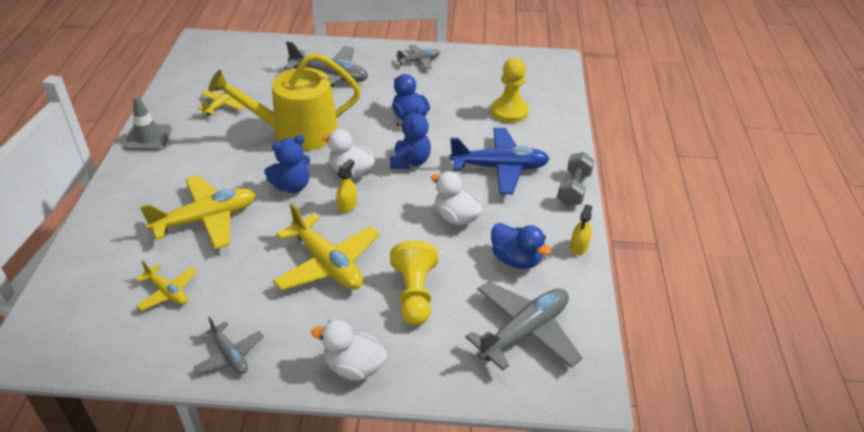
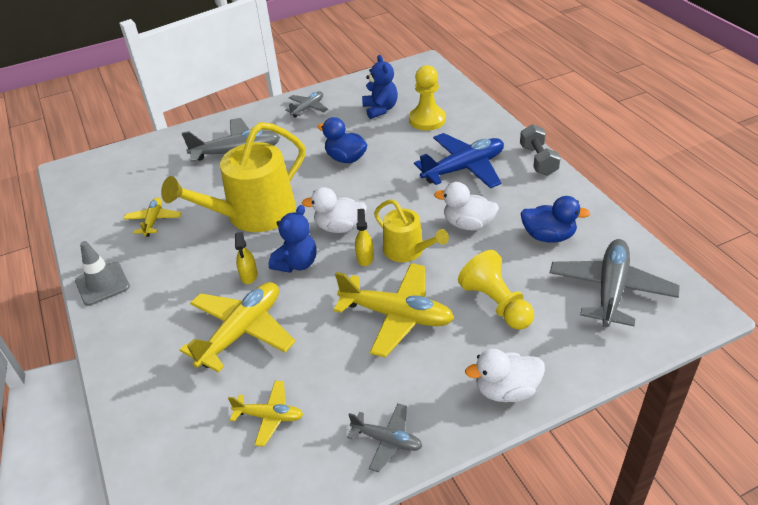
camera: 25 degrees left, 0 degrees up
(385, 216) = (407, 251): none -> yellow watering can
(410, 161) = (384, 196): blue teddy bear -> blue teddy bear (380, 109)
(579, 247) = (586, 204): yellow spray bottle -> yellow spray bottle (249, 275)

